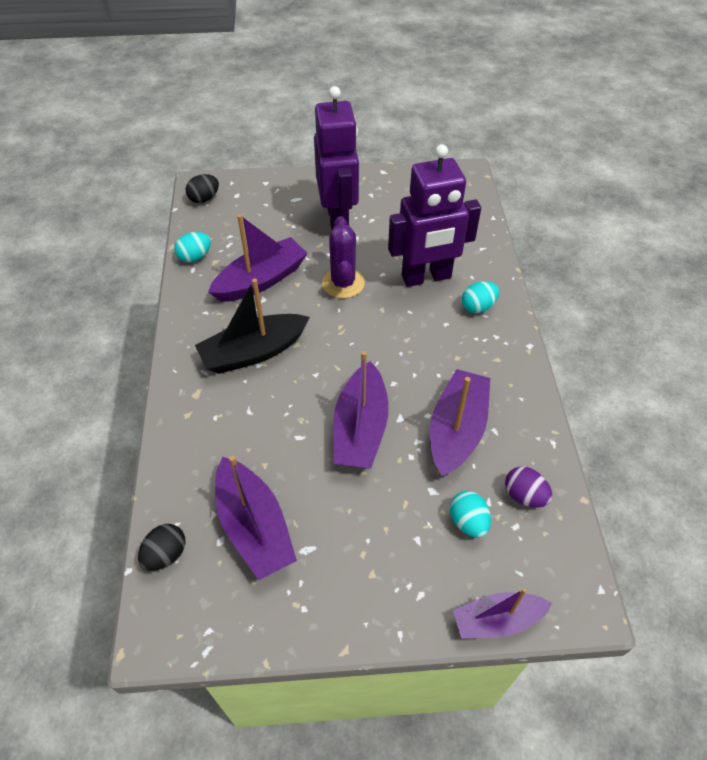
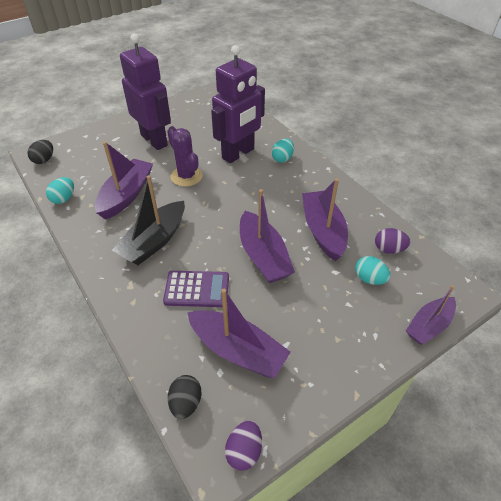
camera: 30 degrees left, 5 degrees down
(186, 638) = (244, 451): none -> purple egg
(260, 433) = (197, 289): none -> purple calculator

